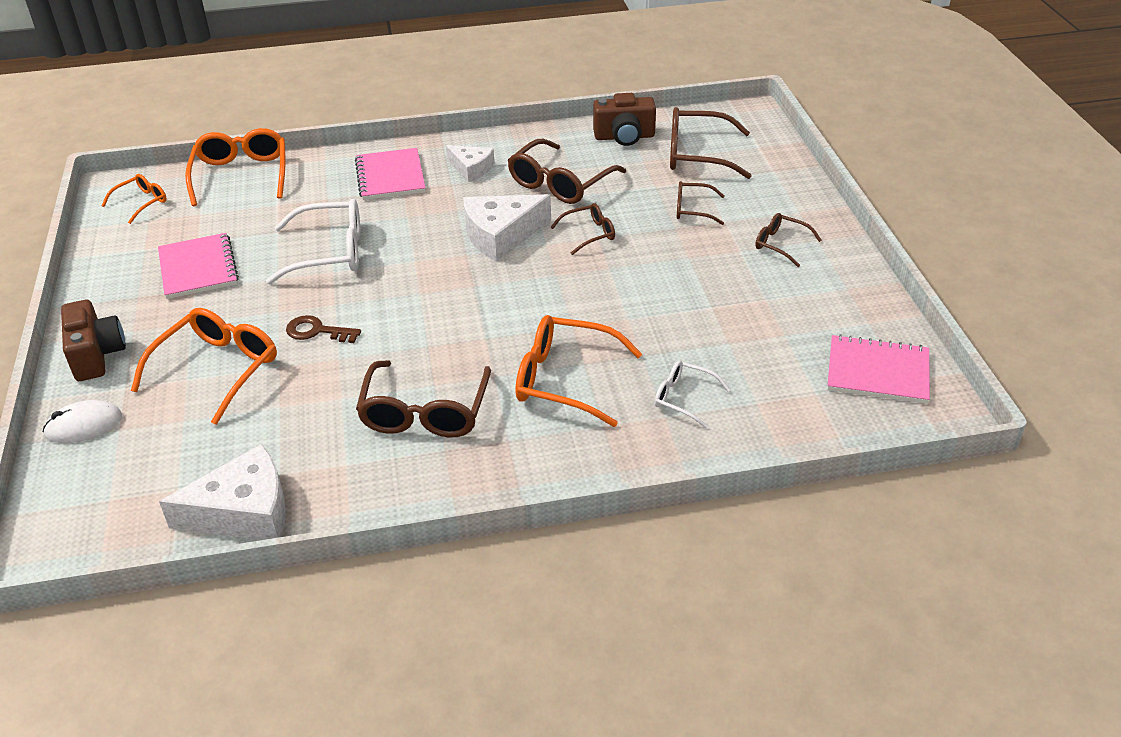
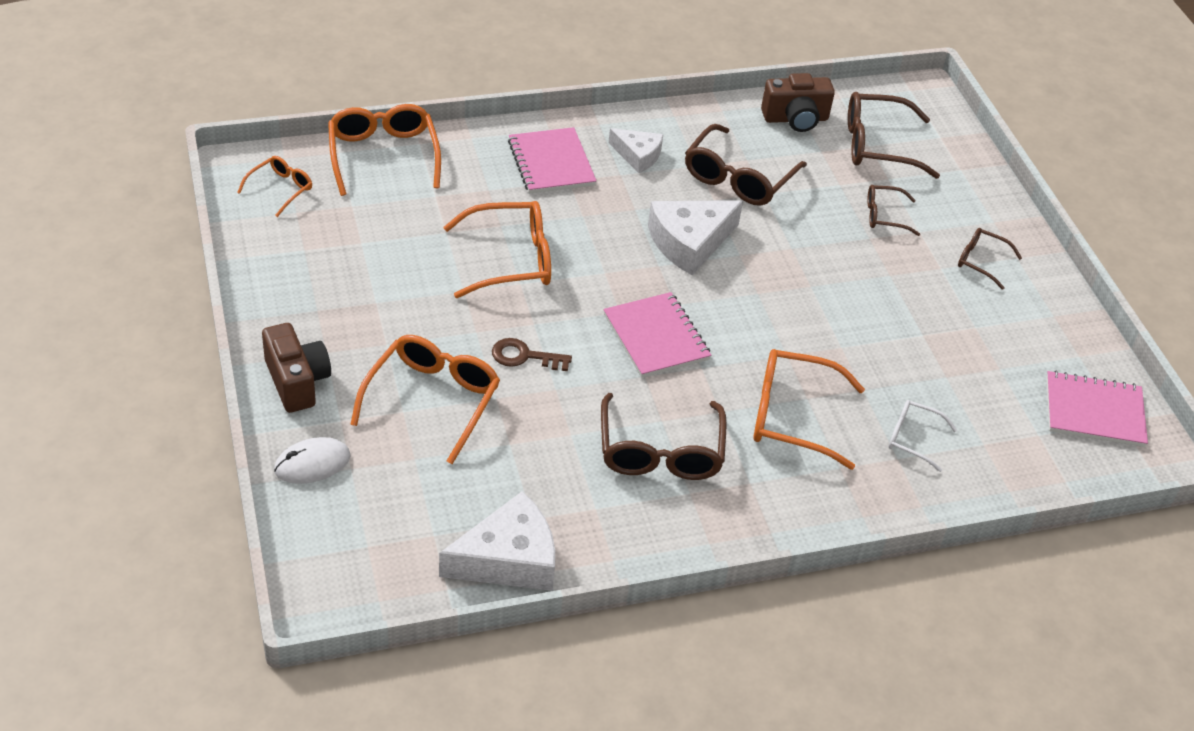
camera: 10 degrees left, 5 degrees up
(198, 268) = (372, 276): pink notebook -> pink notebook (656, 337)
(329, 253) = (510, 260): white glasses -> orange glasses
(589, 234) = (782, 243): brown glasses -> none

